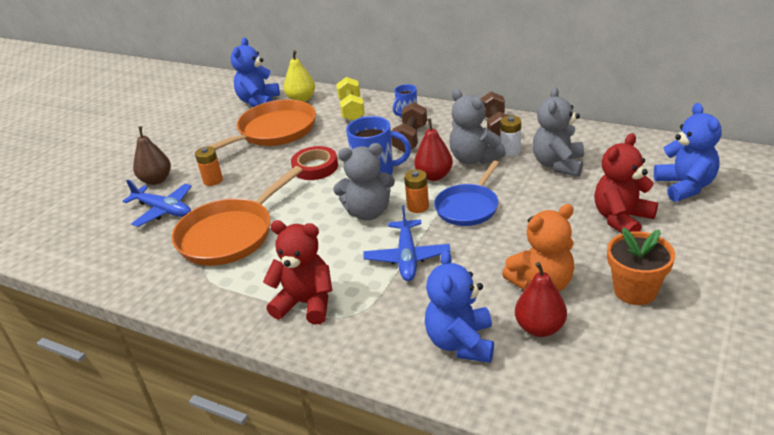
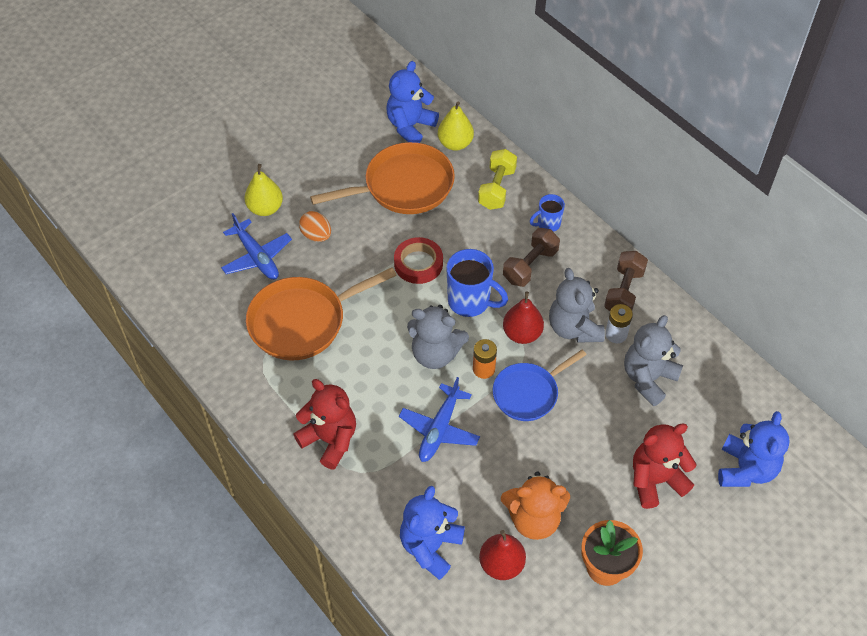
camera: 20 degrees right, 20 degrees up
(156, 180) = (265, 208): brown pear -> yellow pear
(213, 180) = (316, 235): orange battery -> orange egg

